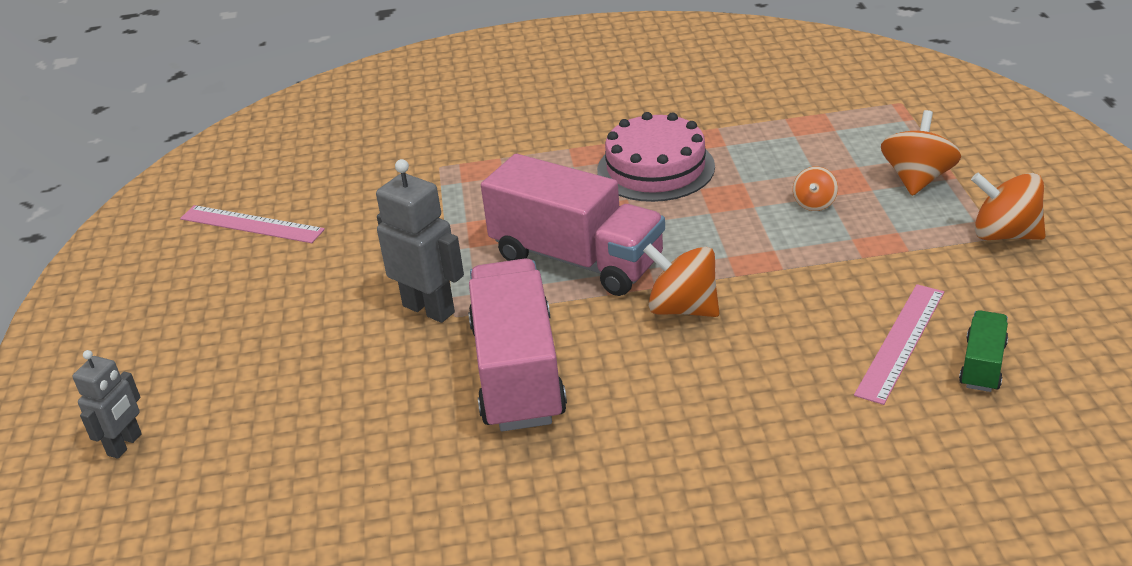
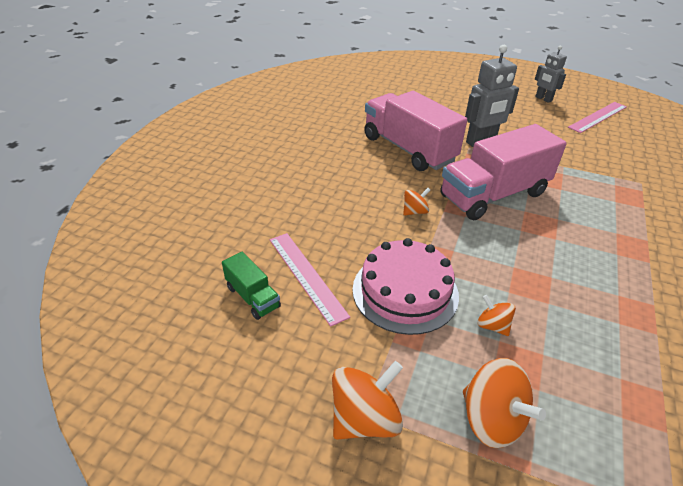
camera: 115 degrees right, 5 degrees up
(125, 445) = (443, 71): grey robot -> grey robot (543, 99)
(518, 372) = (408, 149): pink truck -> pink truck turned 150 degrees counterclockwise
(655, 168) = (594, 268): pink cake -> pink cake (405, 291)
(682, 308) = (415, 211): orange spinning top -> orange spinning top, size x0.56

